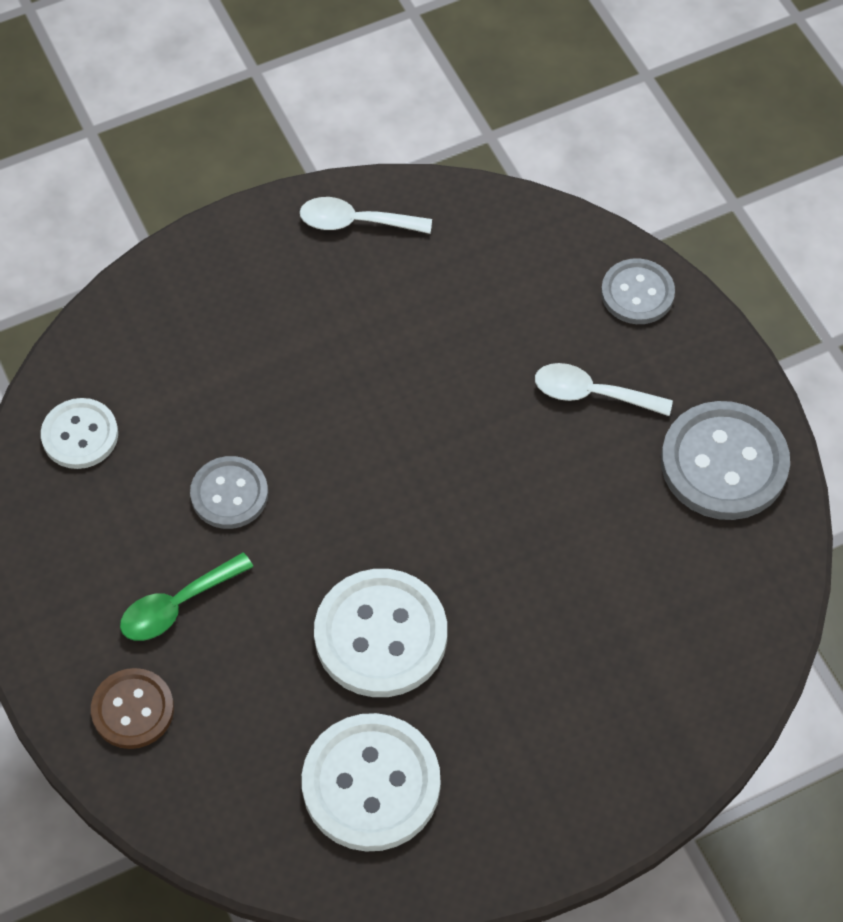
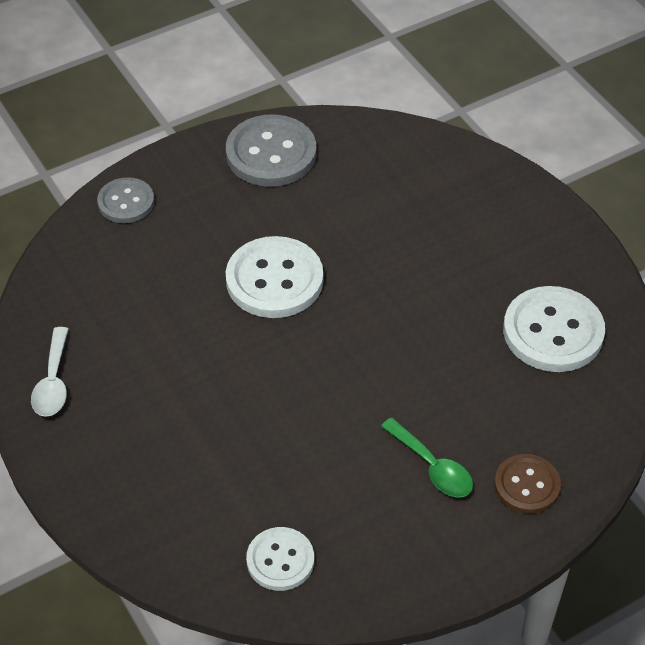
camera: 95 degrees left, 10 degrees down
(229, 494) = (327, 443): grey button -> none
(381, 635) = (436, 335): white button -> white button (274, 280)
(592, 394) = (217, 225): white spoon -> none

